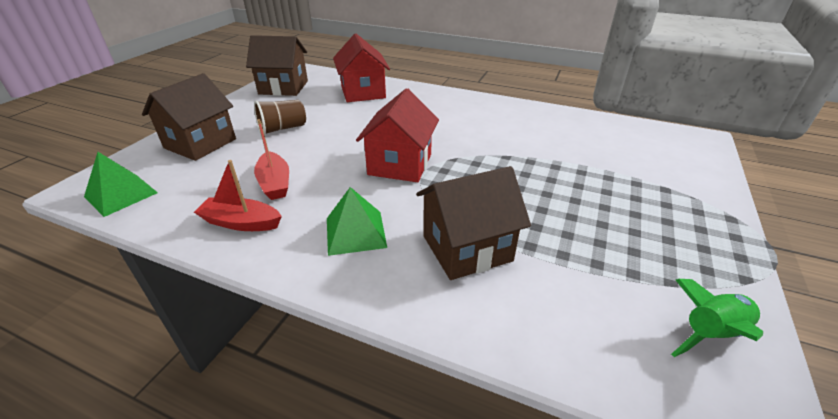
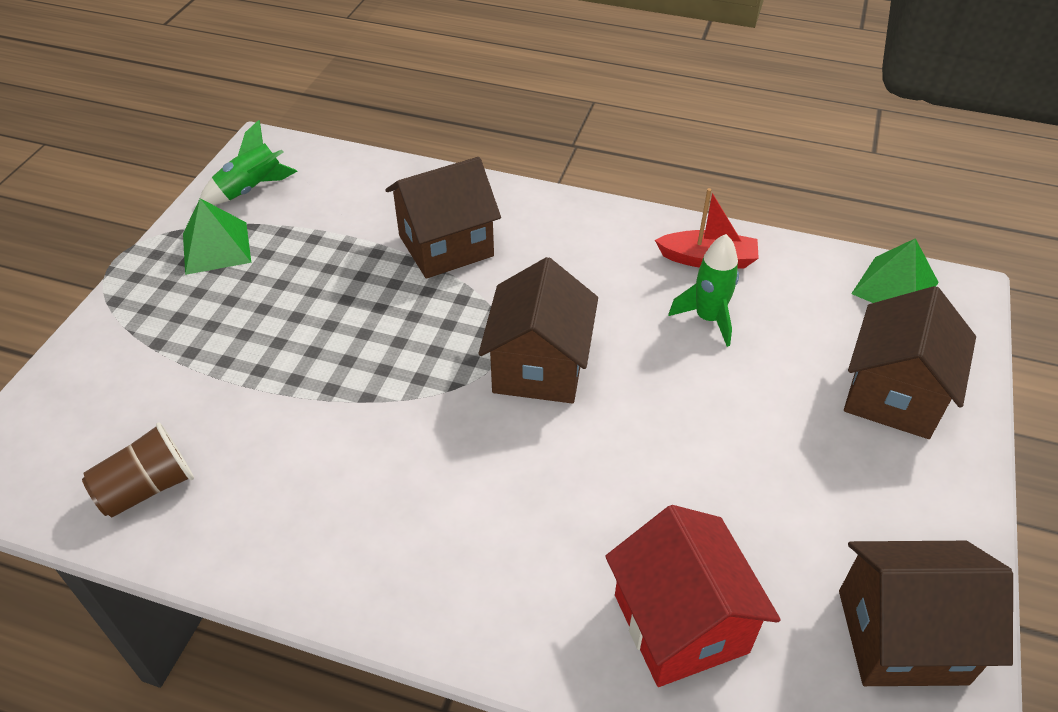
camera: 175 degrees right, 10 degrees up
(275, 183) = (708, 319): red boat -> green rocket
(282, 129) = (782, 448): brown cup -> brown cup (148, 488)
(355, 232) = (571, 256): green pyramid -> green pyramid (216, 248)
(400, 164) = (539, 367): red house -> brown house

